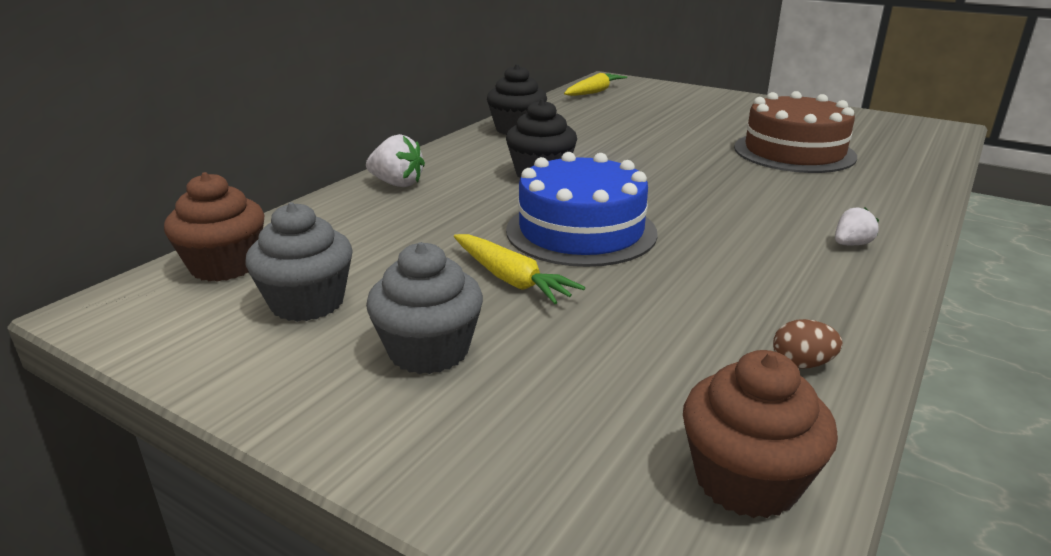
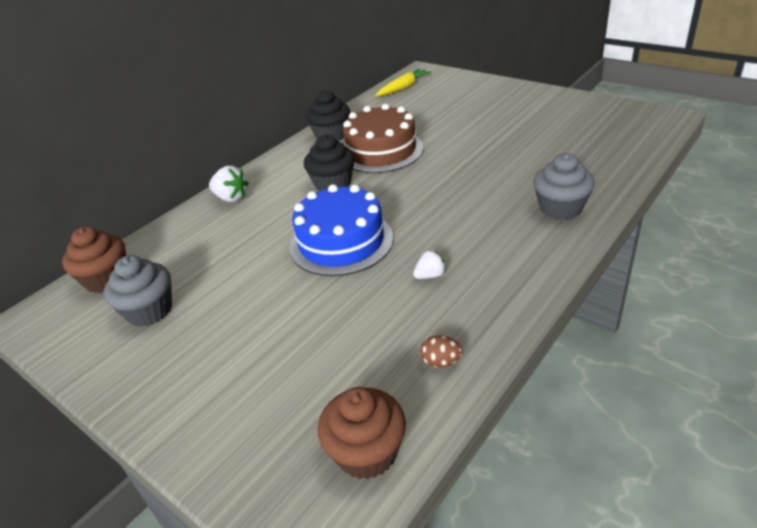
camera: 10 degrees right, 10 degrees up
(429, 351) = (212, 350): grey cupcake -> grey cupcake (560, 208)
(511, 279) = (280, 288): yellow carrot -> none
(794, 152) = (530, 152): brown cake -> brown cake (381, 151)
(851, 244) = (527, 251): white strawberry -> white strawberry (430, 275)

